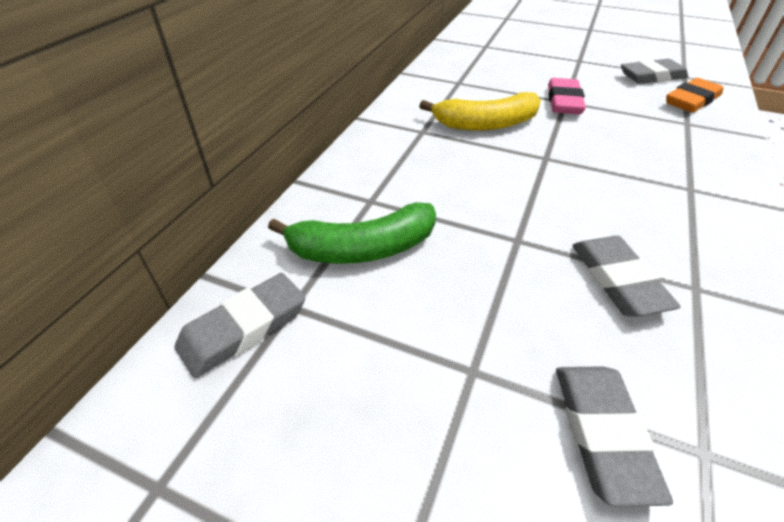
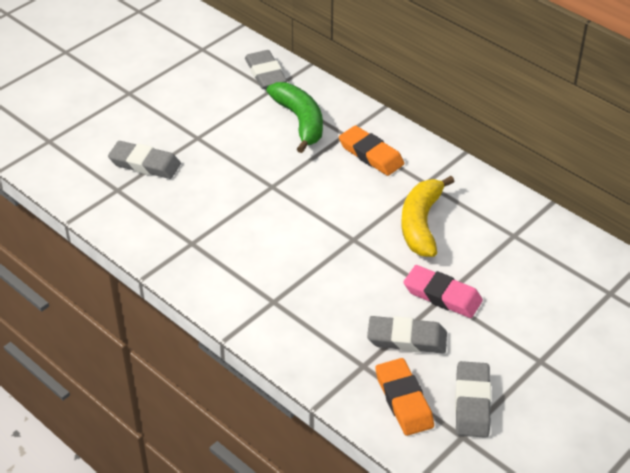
camera: 110 degrees right, 0 degrees up
(363, 248) = (300, 121): green banana -> green banana turned 150 degrees clockwise
(399, 173) = (371, 154): none -> orange eraser
(618, 280) = (216, 213): grey eraser -> grey eraser (407, 339)

